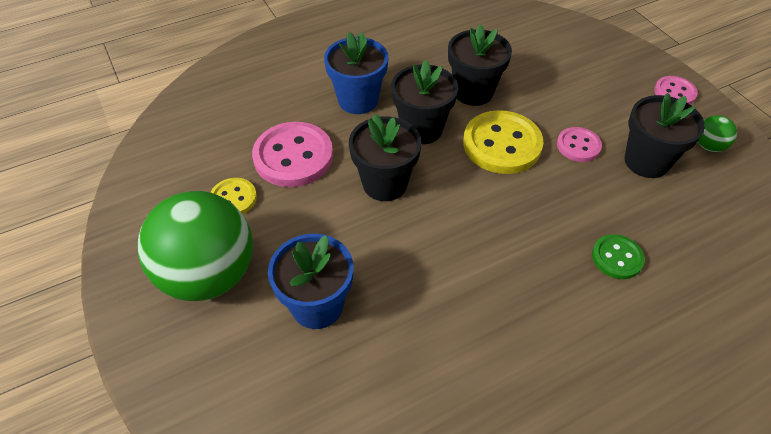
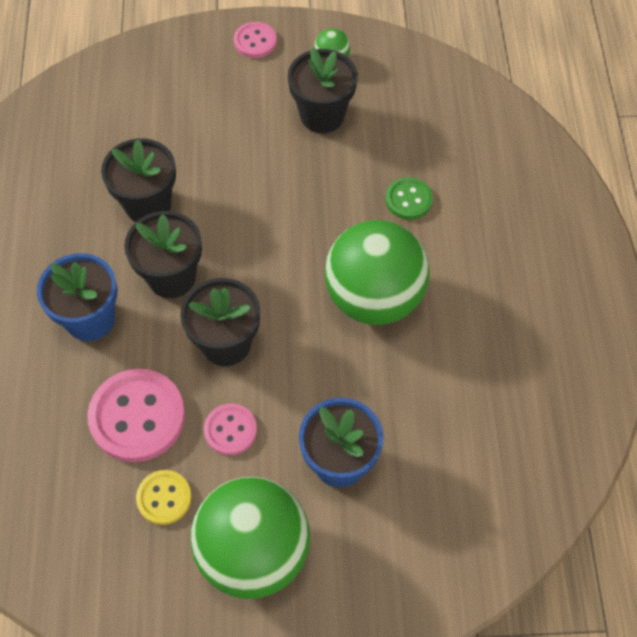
camera: 65 degrees left, 10 degrees up
(495, 269) = (374, 297): none -> green ball
(502, 144) = (235, 217): yellow button -> none
(578, 146) = (273, 156): pink button -> pink button (230, 430)

